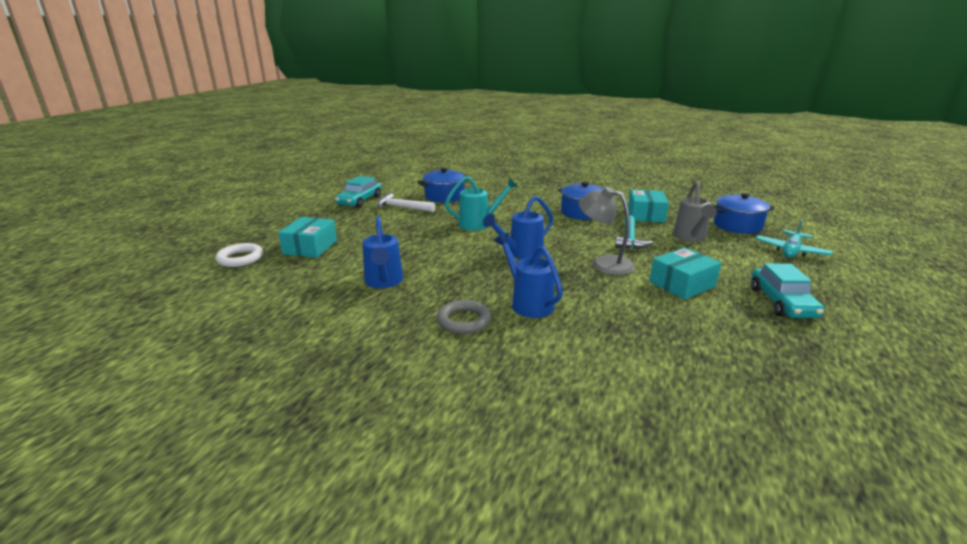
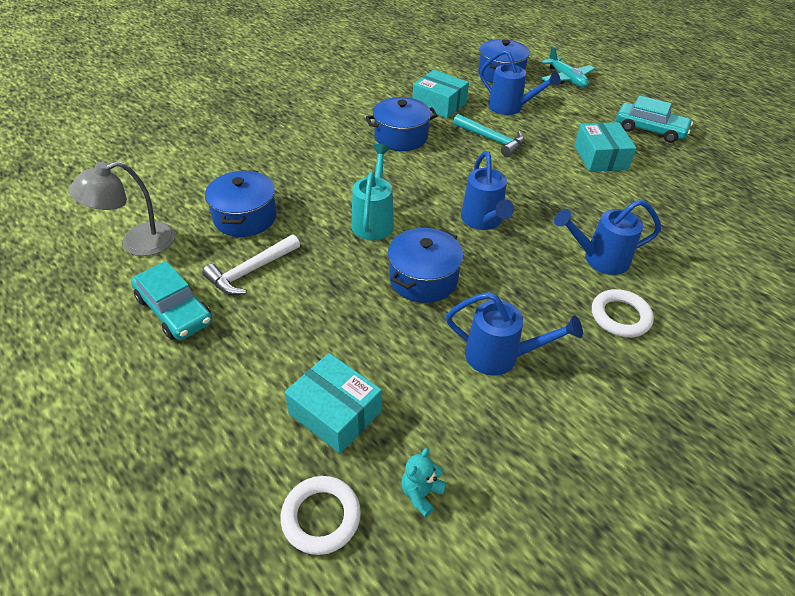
camera: 65 degrees left, 20 degrees up
(261, 279) = (421, 493): none -> turquoise teddy bear
(438, 247) = (423, 279): none -> blue pot
(464, 321) = (620, 316): grey ring -> white ring
(604, 263) = (538, 179): grey lamp -> grey lamp (137, 243)
(690, 237) = (510, 107): grey watering can -> blue watering can

